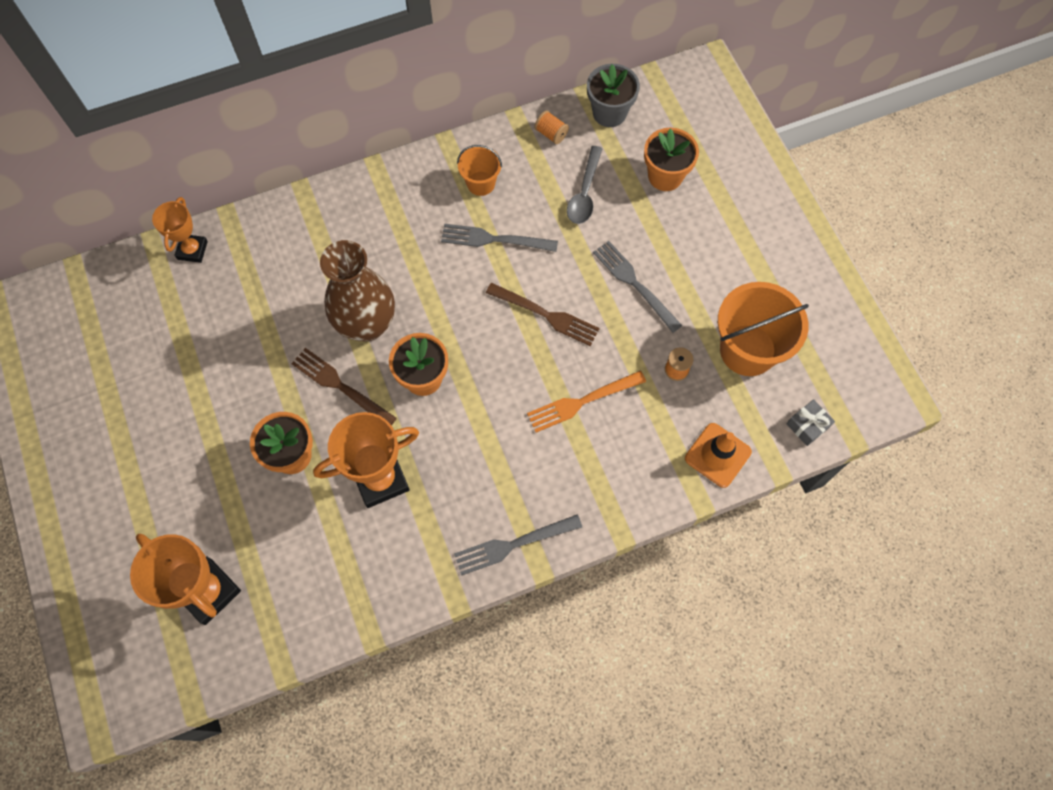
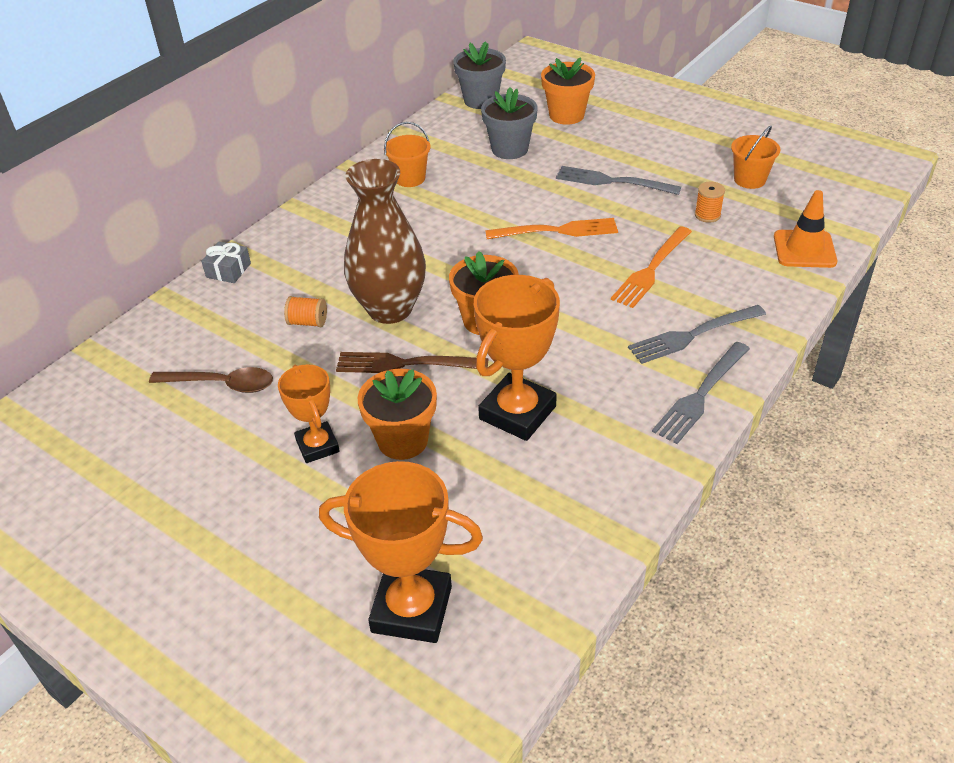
camera: 30 degrees left, 25 degrees down
(192, 250) = (146, 337): orange trophy -> orange trophy (317, 446)
(213, 329) = (222, 384): none -> brown spoon
(494, 239) = (458, 205): grey fork -> grey fork (693, 335)
(546, 315) = (557, 231): brown fork -> orange fork
(551, 134) = (443, 128): orange spool -> orange spool (308, 322)
(584, 193) = (509, 149): grey spoon -> grey flower pot
(747, 350) = (749, 180): orange bucket -> orange bucket, size x0.54
(807, 425) = (850, 200): grey gift -> grey gift (228, 270)

